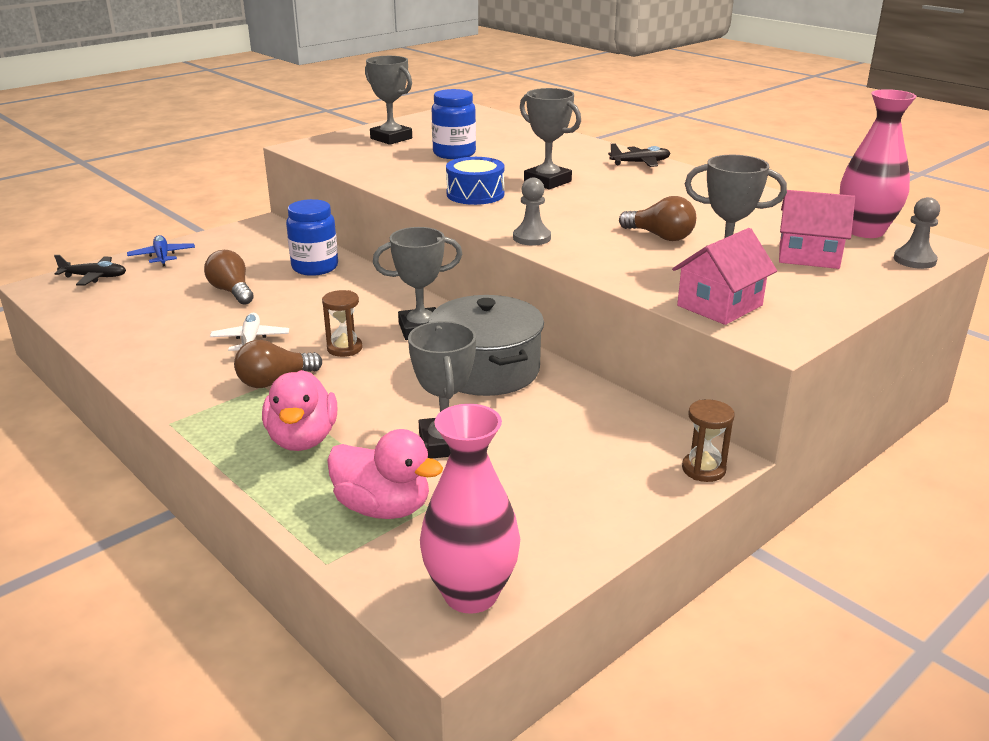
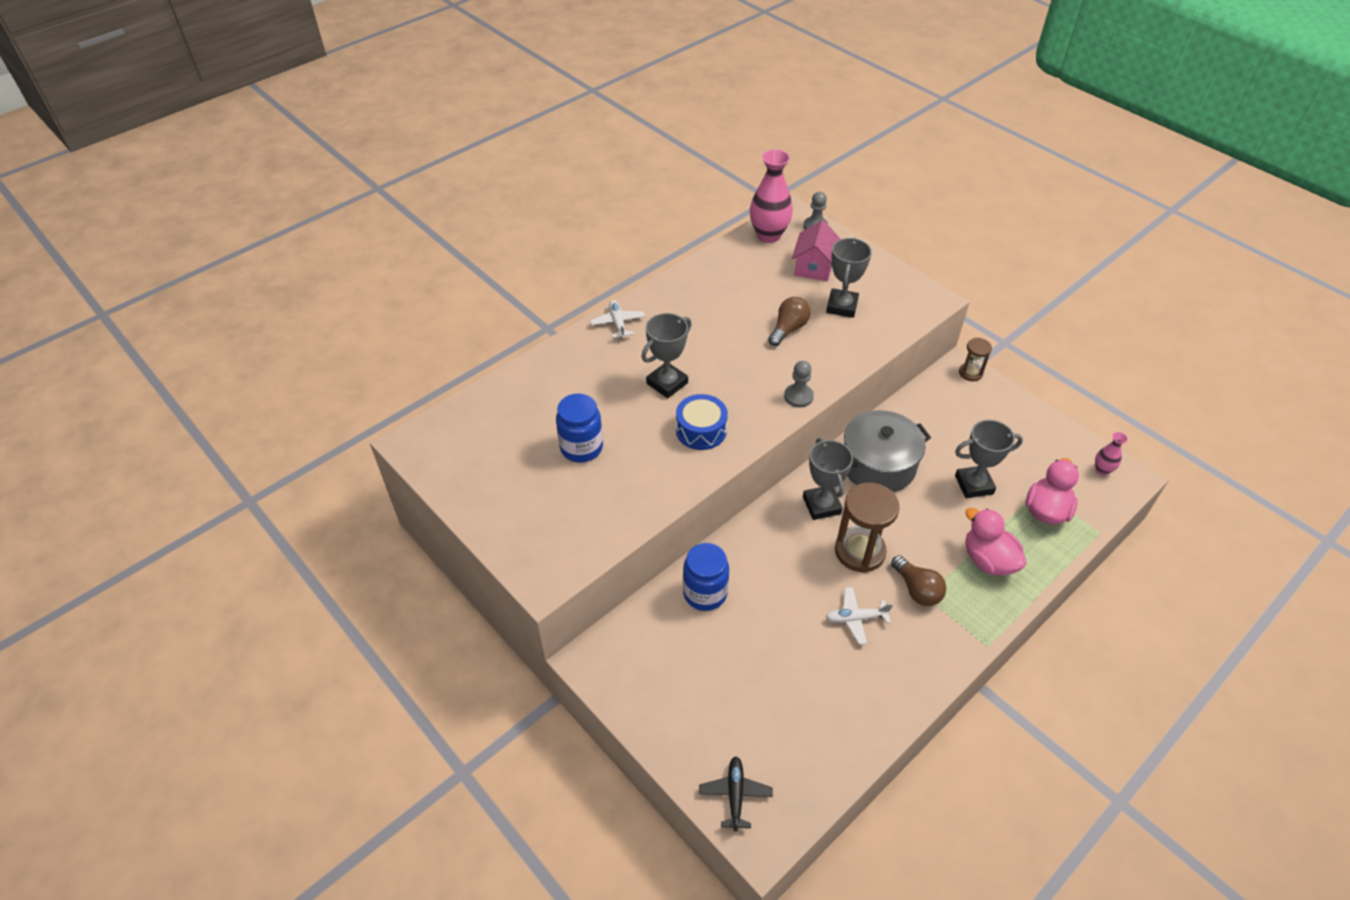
camera: 90 degrees left, 20 degrees up
(162, 256) = (679, 741): blue plane -> none
(232, 291) = (762, 653): brown light bulb -> none
(302, 439) = (988, 560): pink duck -> pink duck turned 120 degrees counterclockwise
(344, 348) = (859, 551): brown hourglass -> brown hourglass, size x1.84
(391, 138) = (521, 502): grey trophy -> none
(471, 594) = (1102, 470): pink vase -> pink vase, size x0.49
(640, 163) = (618, 323): black plane -> white plane
(719, 305) = (898, 316): pink house -> none

